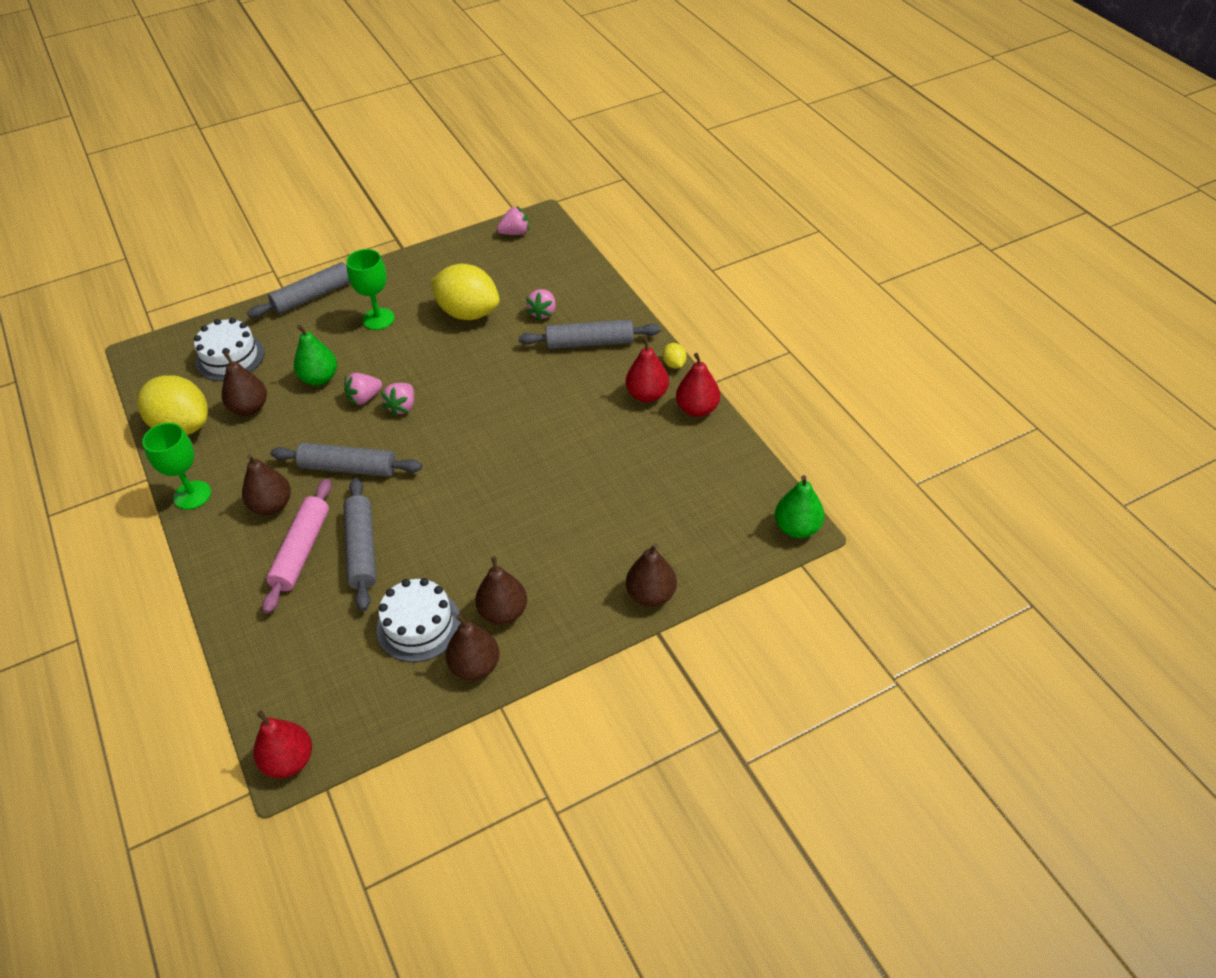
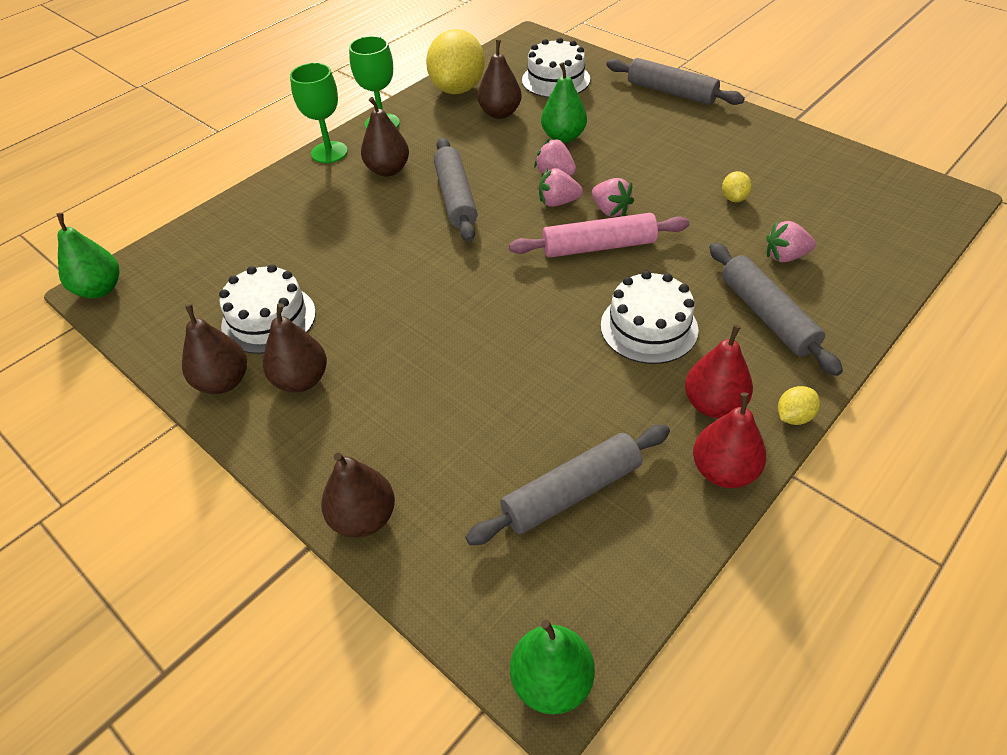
camera: 70 degrees right, 0 degrees up
(289, 761) = (100, 289): red pear -> green pear
(302, 551) = (340, 207): pink rolling pin -> pink rolling pin (598, 246)
(362, 549) = (354, 244): grey rolling pin -> grey rolling pin (571, 492)
(378, 319) = (672, 141): green goblet -> green goblet (329, 152)
(468, 313) = (734, 198): yellow lemon -> yellow lemon, size x0.41
(515, 233) = (903, 187): pink strawberry -> pink strawberry (610, 210)
(566, 401) = (649, 327): none -> white cake

